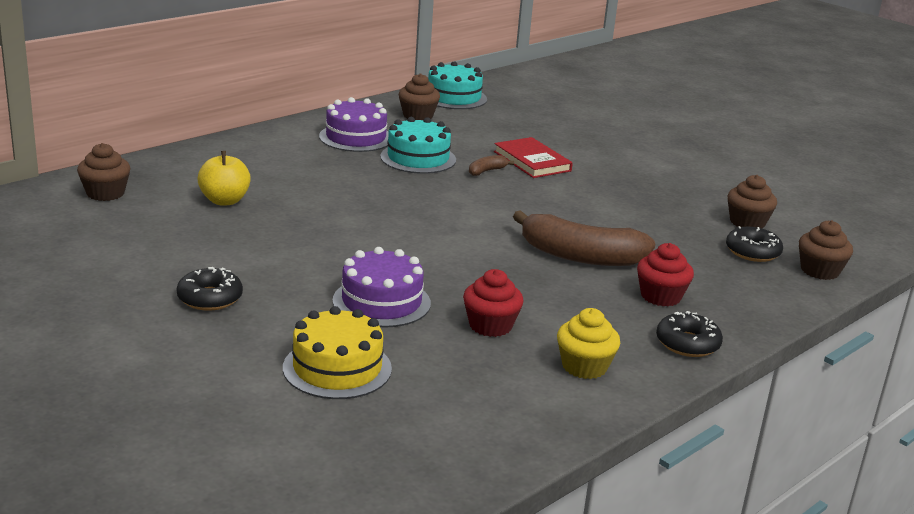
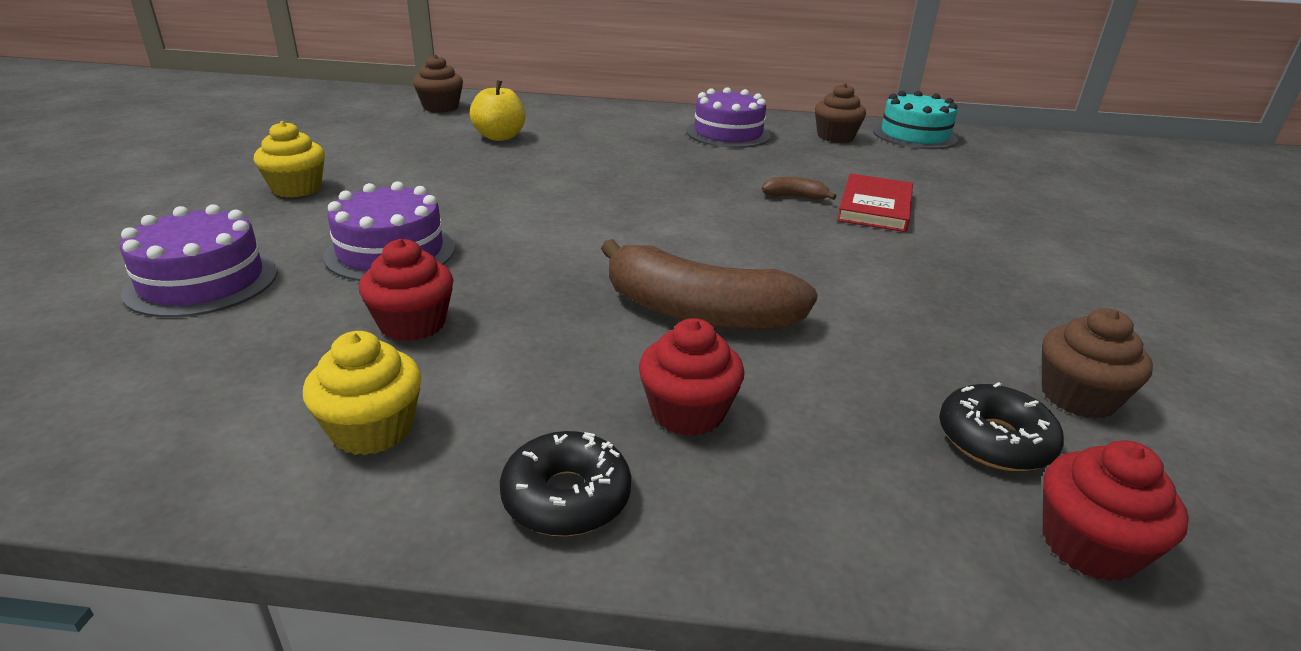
camera: 50 degrees right, 5 degrees up
(210, 298) = (297, 188): black donut -> yellow cupcake
(337, 368) = (202, 281): yellow cake -> purple cake
(418, 158) = (747, 164): turquoise cake -> none
(580, 256) = (698, 313): brown banana -> brown banana turned 45 degrees counterclockwise
(819, 271) = (1089, 546): brown cupcake -> red cupcake

